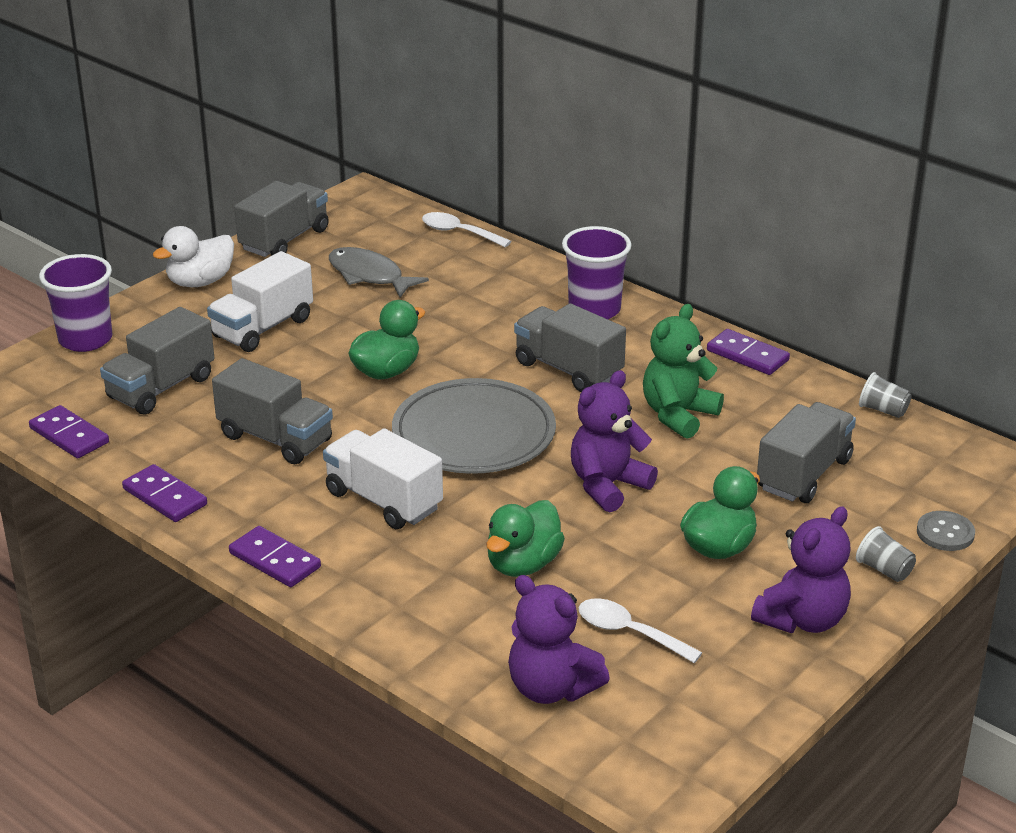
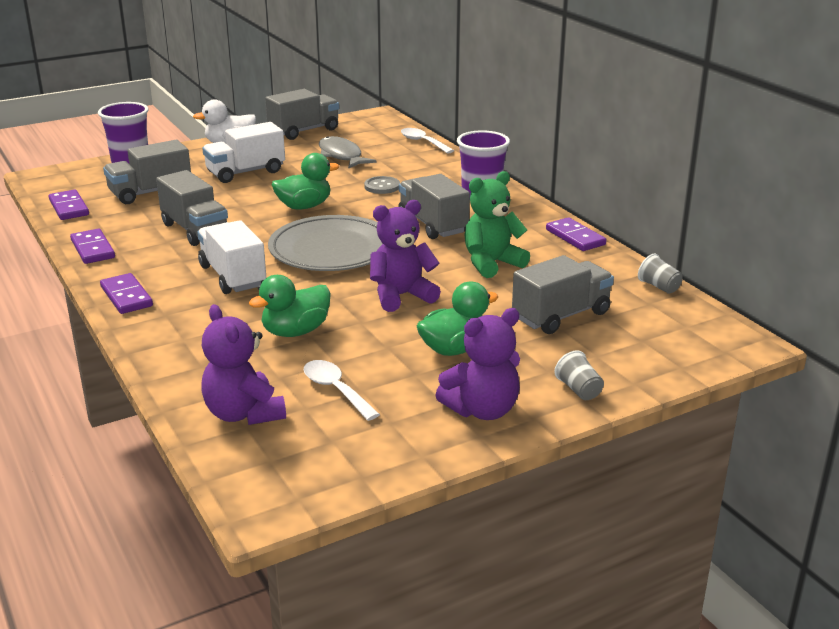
camera: 20 degrees right, 5 degrees down
(945, 533) = (651, 375): grey button -> grey button (382, 186)

